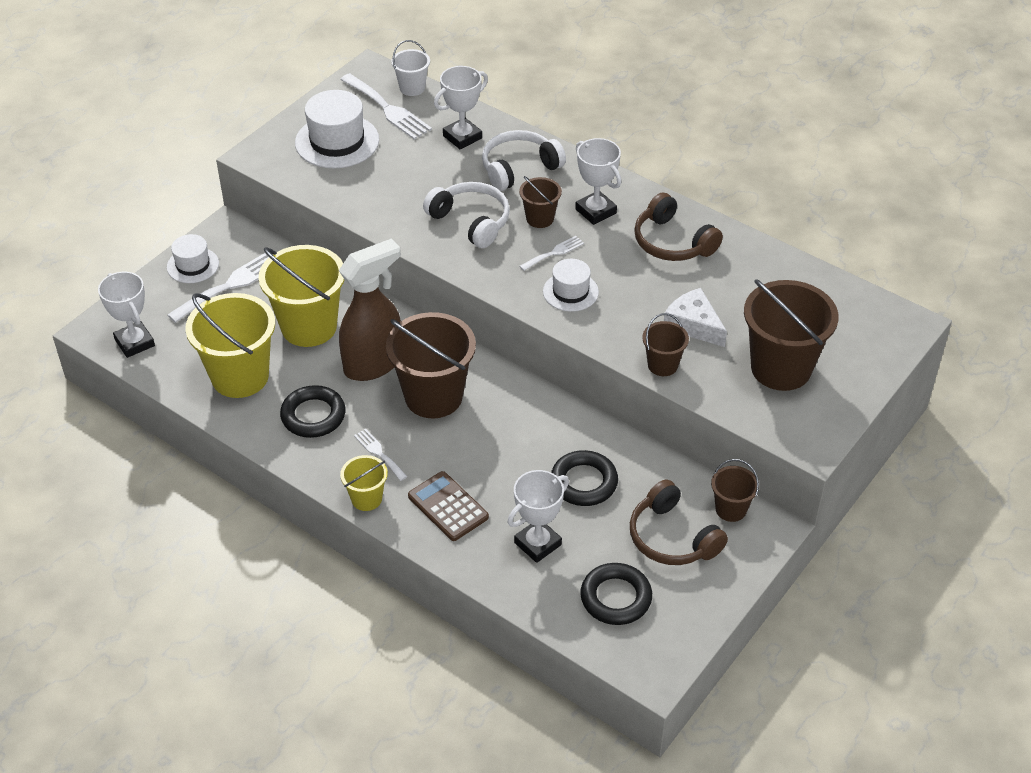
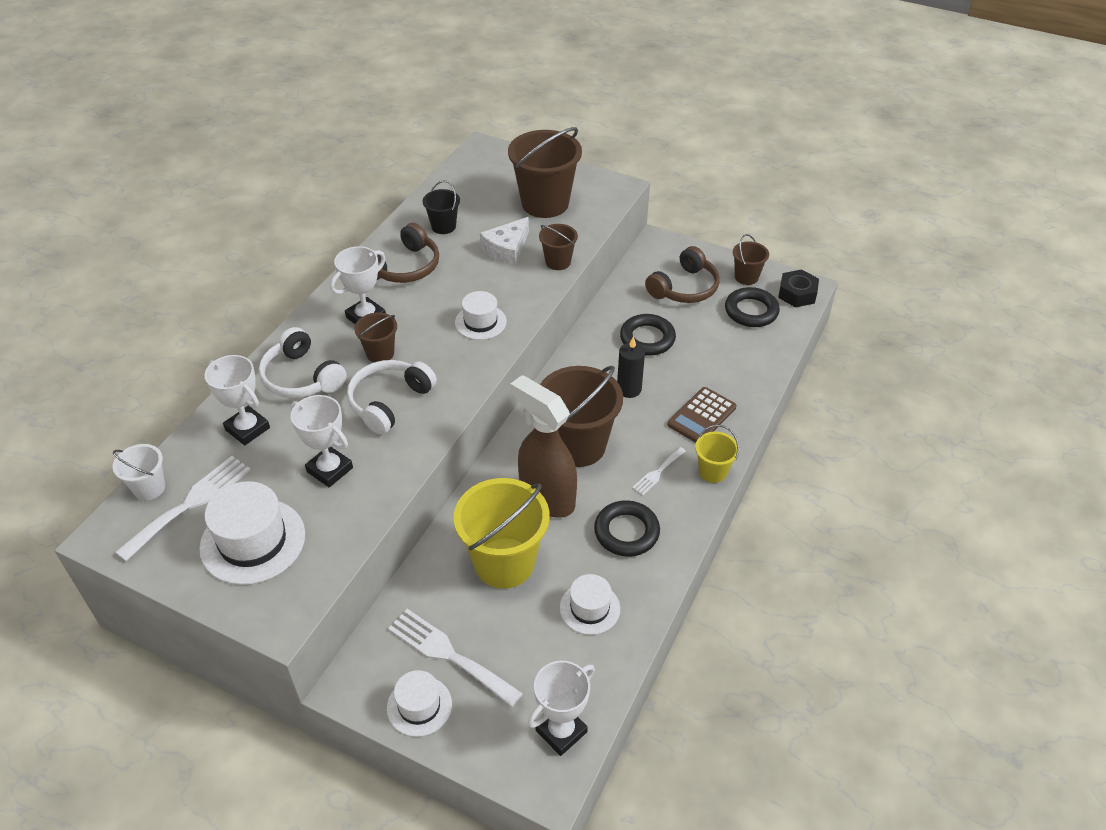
camera: 100 degrees left, 0 degrees up
(240, 376) = (589, 608): yellow bucket -> white hat
(504, 451) = (629, 389): none -> black candle
(537, 543) = (718, 357): white trophy -> white trophy (330, 470)
(554, 253) = (429, 338): white fork -> none
(643, 659) = (797, 294): none -> black nut
(731, 509) = (647, 261): brown bucket -> brown bucket (746, 277)
(743, 277) = (443, 226): none -> black bucket

